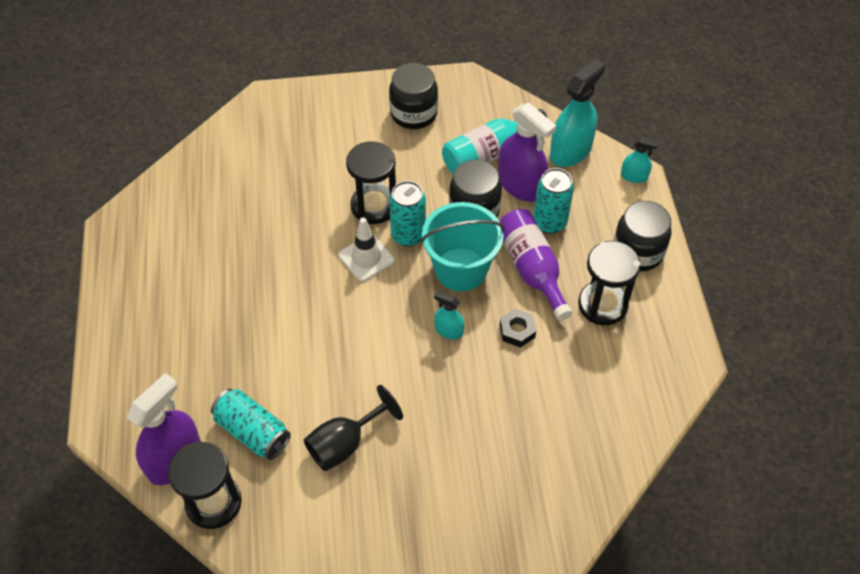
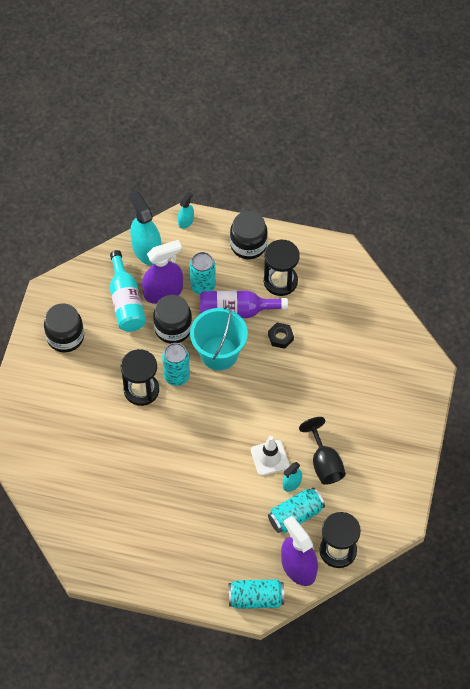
camera: 70 degrees left, 5 degrees up
(116, 421) = (256, 598): none -> turquoise can
(366, 258) = (185, 408): white traffic cone -> white traffic cone (269, 458)
(449, 330) = (264, 377): turquoise spray bottle -> turquoise spray bottle (292, 483)

